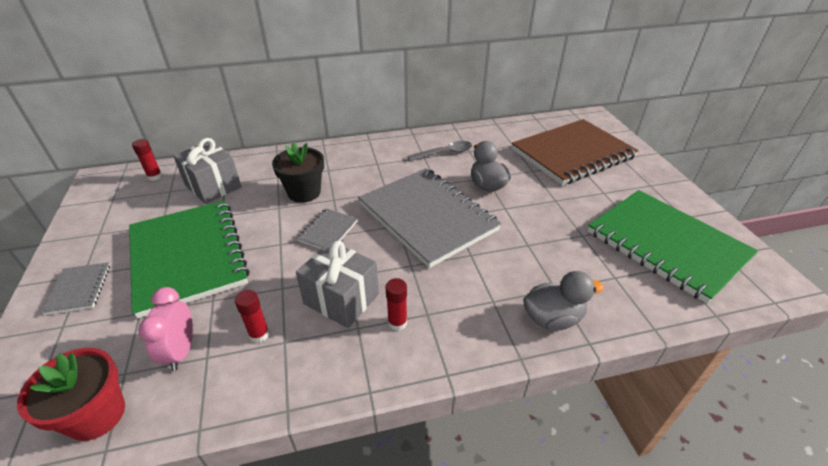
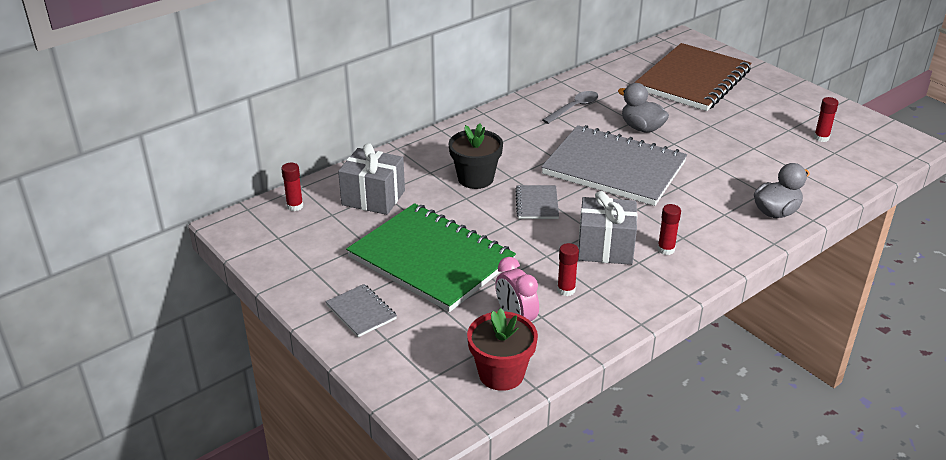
camera: 25 degrees left, 5 degrees down
(666, 245) = (821, 138): green notebook -> red glue stick

